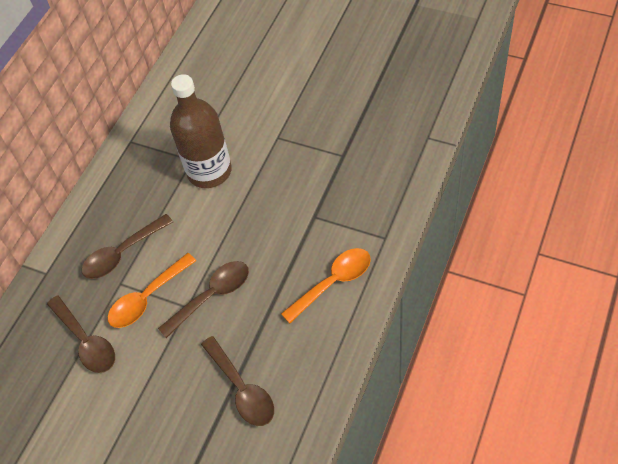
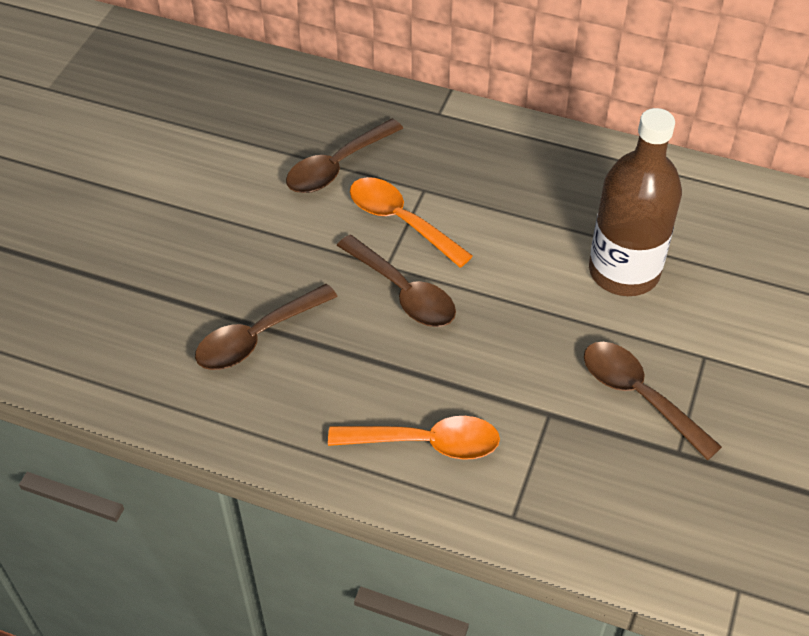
camera: 80 degrees right, 5 degrees down
(122, 253) = (471, 186): brown spoon -> brown spoon (639, 396)
(333, 282) = (426, 443): orange spoon -> orange spoon turned 45 degrees counterclockwise

